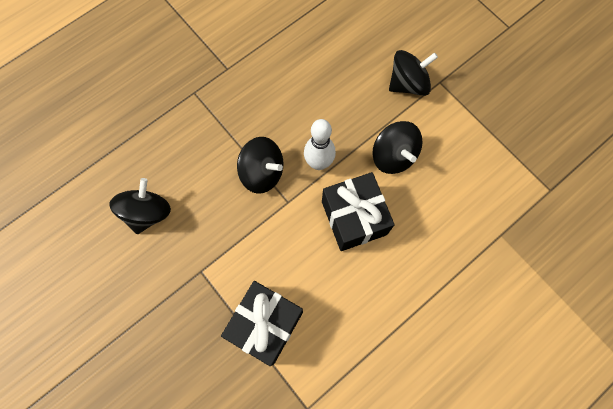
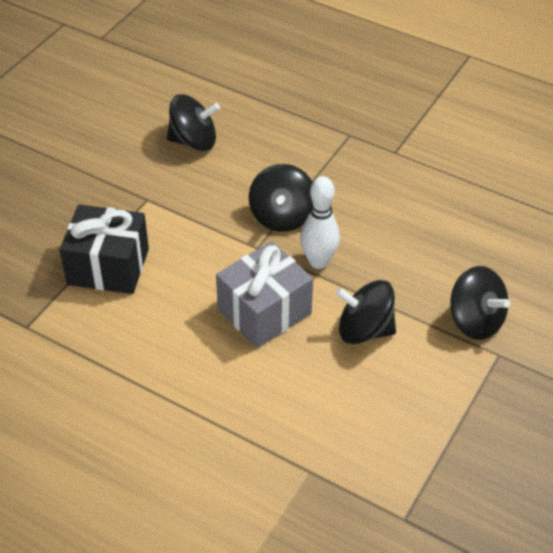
camera: 70 degrees right, 25 degrees down
(354, 218) = (264, 311): black gift -> grey gift
(393, 156) = (364, 330): black spinning top -> black spinning top turned 60 degrees clockwise

